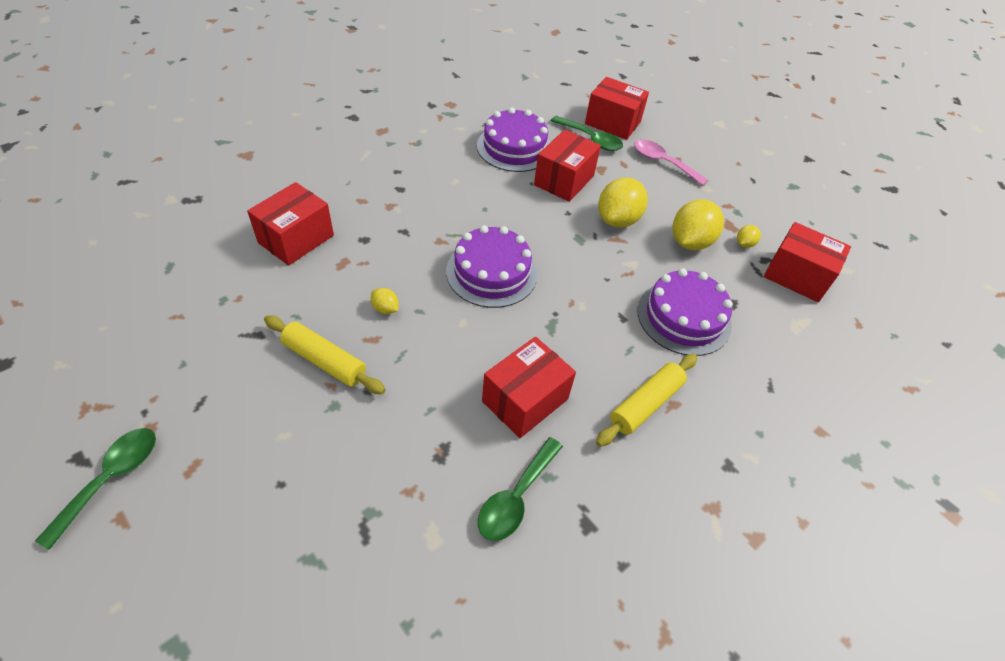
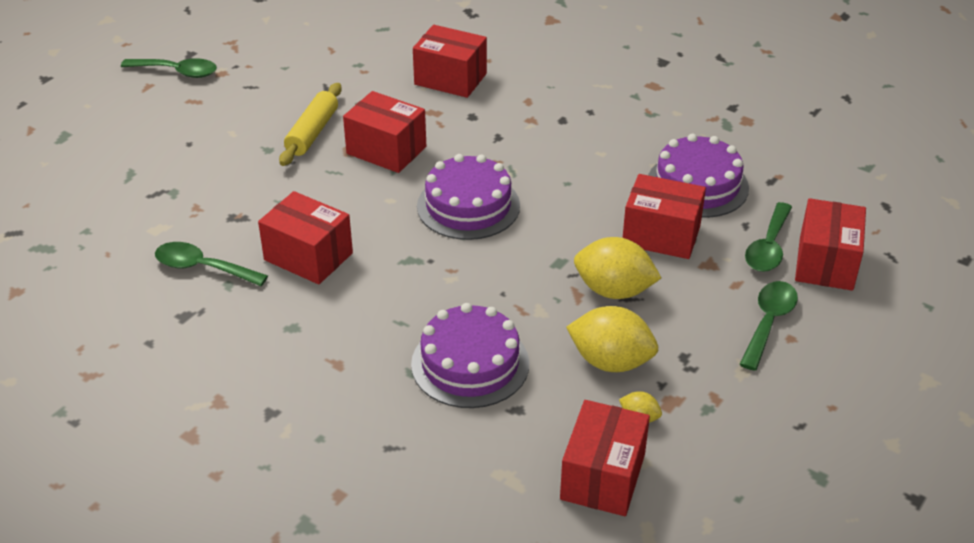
camera: 80 degrees right, 10 degrees down
(385, 309) = (386, 150): yellow lemon -> red box
(645, 404) = (330, 341): yellow rolling pin -> none
(663, 163) = (768, 323): pink spoon -> green spoon

